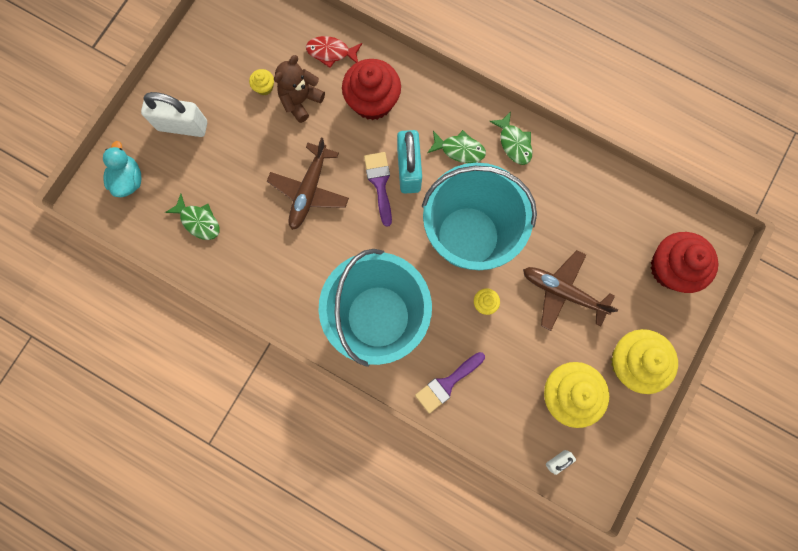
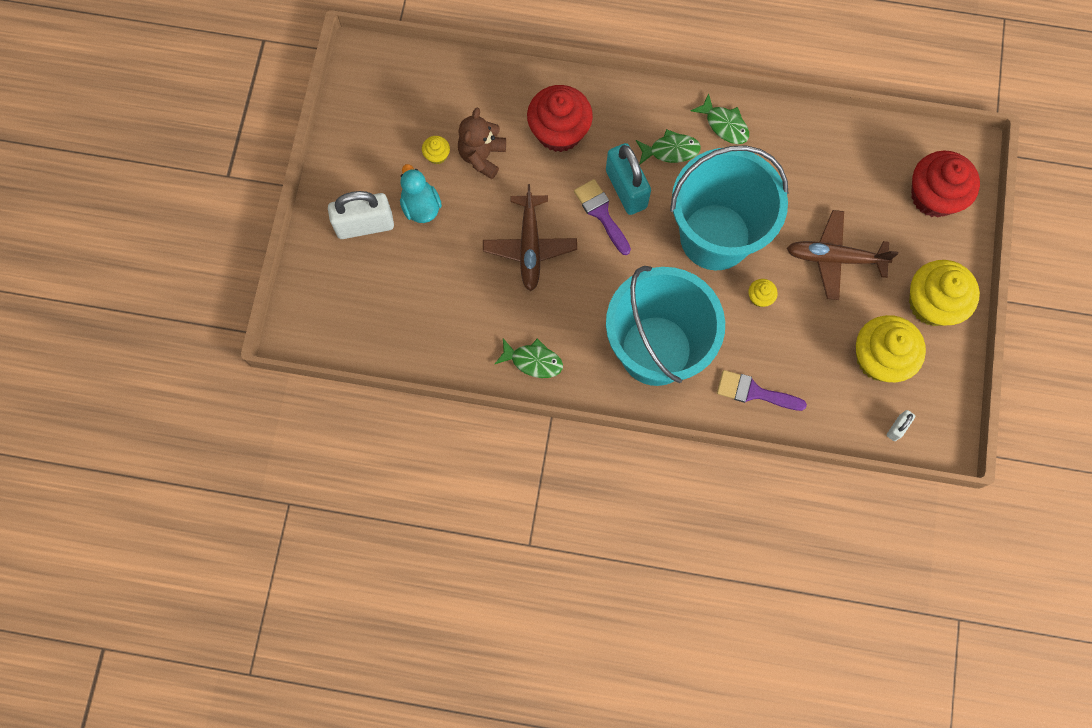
camera: 20 degrees left, 5 degrees down
(129, 179) = (329, 301): turquoise duck -> turquoise duck (421, 206)
(198, 221) = (424, 318): green fish -> green fish (533, 361)
(331, 52) = (494, 95): red fish -> none
(447, 383) = (754, 392): purple brush -> purple brush turned 75 degrees clockwise

